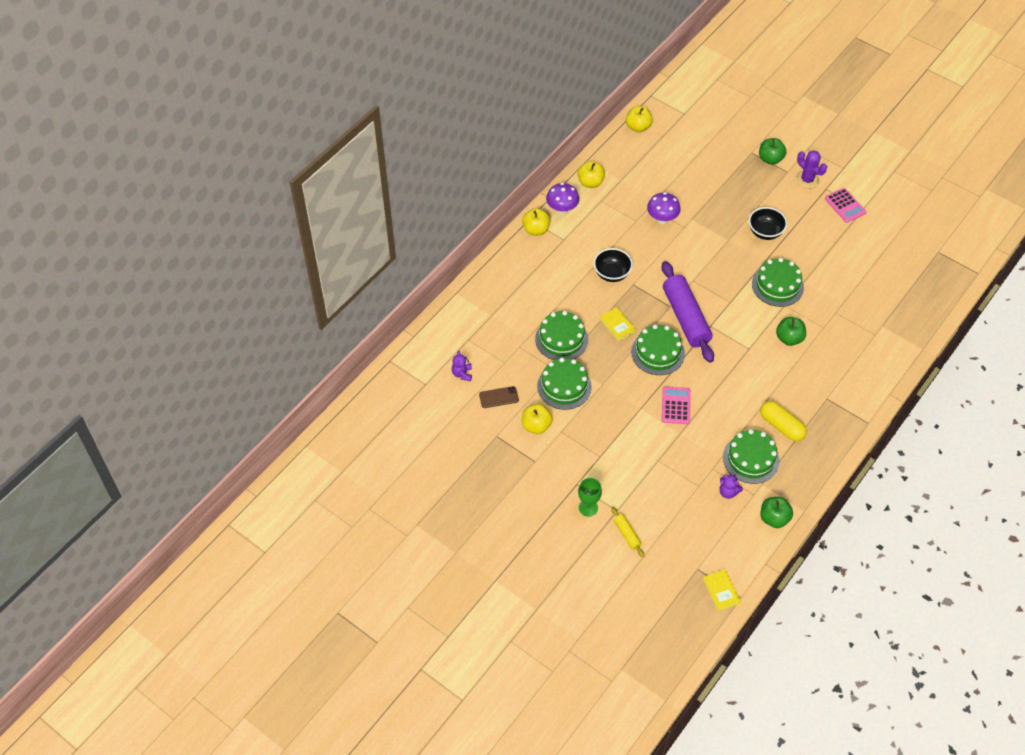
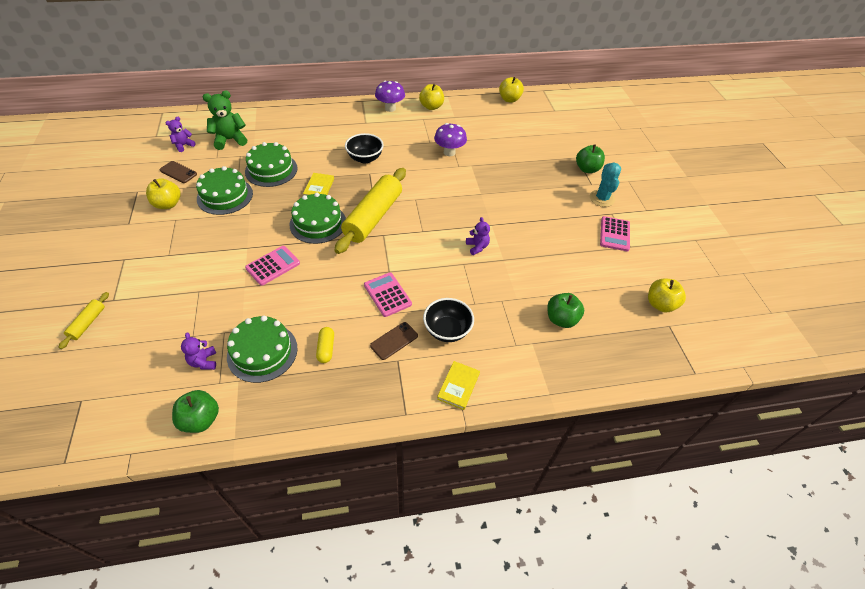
camera: 40 degrees right, 5 degrees down
(488, 340) = (230, 140): none -> green teddy bear
(536, 230) = (357, 108): yellow apple -> yellow apple (660, 304)
(588, 508) = (101, 281): green goblet -> none
(686, 317) = (373, 217): purple rolling pin -> yellow rolling pin
(721, 591) = (62, 439): yellow book -> yellow book (458, 386)
(765, 232) = (518, 207): black bowl -> black bowl (447, 330)
(769, 364) = (387, 295): none -> pink calculator
(777, 285) = (477, 247): green cake -> purple teddy bear
(781, 426) = (326, 348): yellow capsule -> yellow capsule, size x0.61
(789, 338) = (432, 289): green apple -> green apple (561, 319)
(807, 180) = (602, 198): purple cactus -> turquoise cactus
(810, 389) = (394, 341): none -> brown phone

